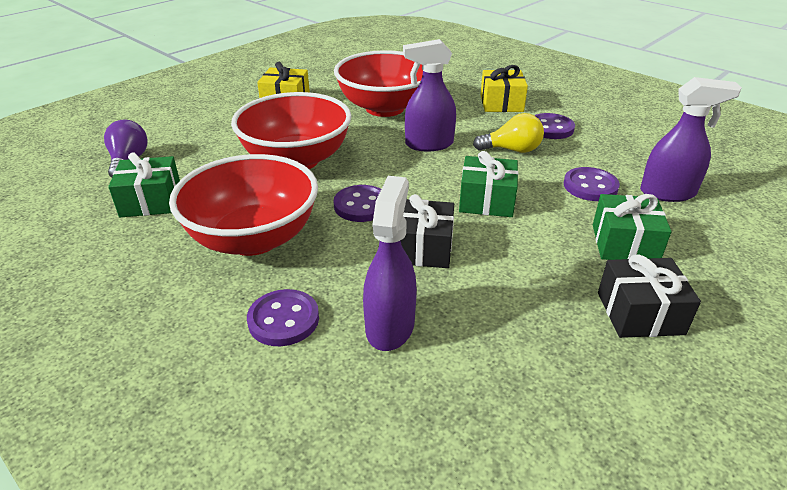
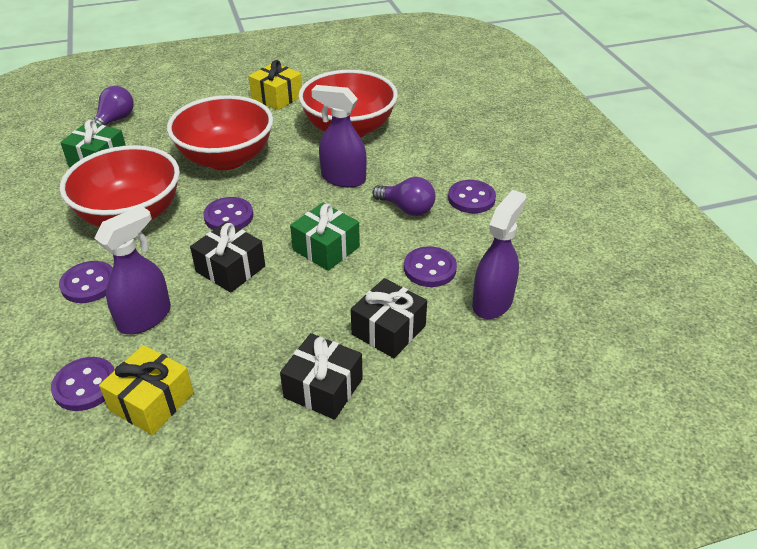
camera: 30 degrees right, 5 degrees up
(409, 425) = (85, 385): none -> purple button
(501, 103) = (459, 156): yellow gift -> yellow gift (152, 401)
(512, 150) = (407, 209): yellow light bulb -> purple light bulb
(624, 243) = (388, 330): green gift -> black gift
(668, 193) = (492, 302): purple spray bottle -> purple spray bottle turned 90 degrees counterclockwise

